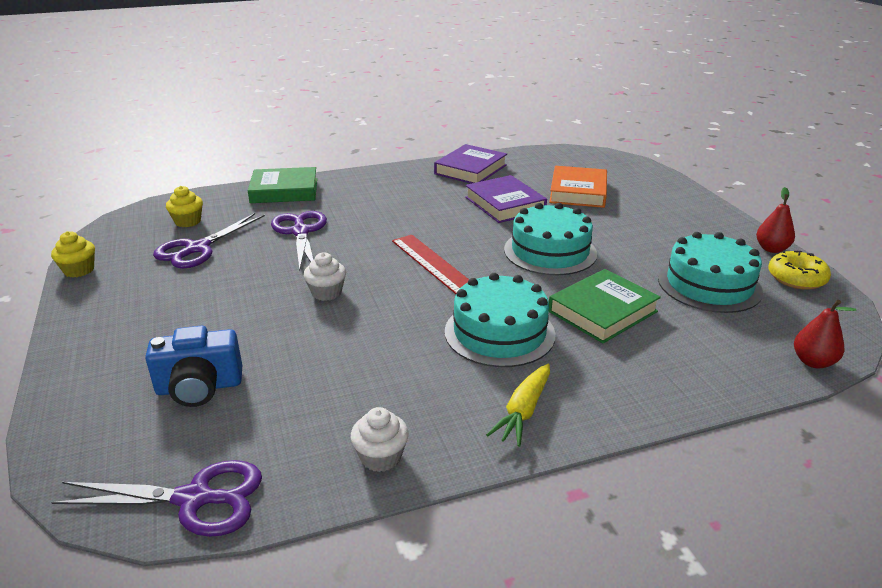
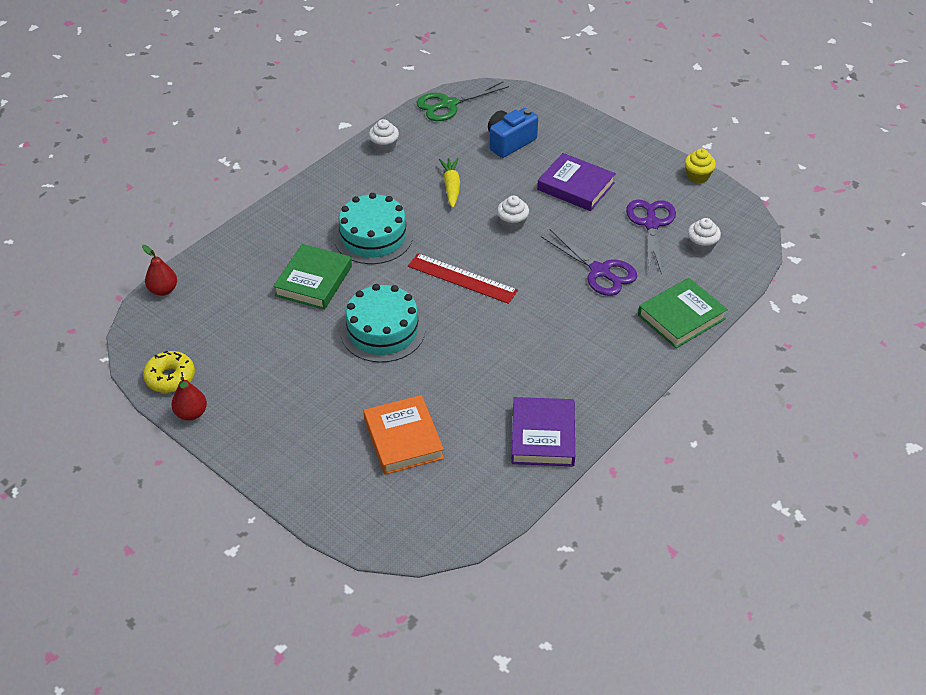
camera: 150 degrees right, 15 degrees up
(188, 221) = (701, 246): yellow cupcake -> white cupcake
(194, 499) = (448, 104): purple scissors -> green scissors
(505, 204) = (462, 384): purple book -> purple book (575, 186)
(523, 411) = (329, 193): yellow carrot -> yellow carrot (451, 187)
(709, 285) = (241, 341): turquoise cake -> none

